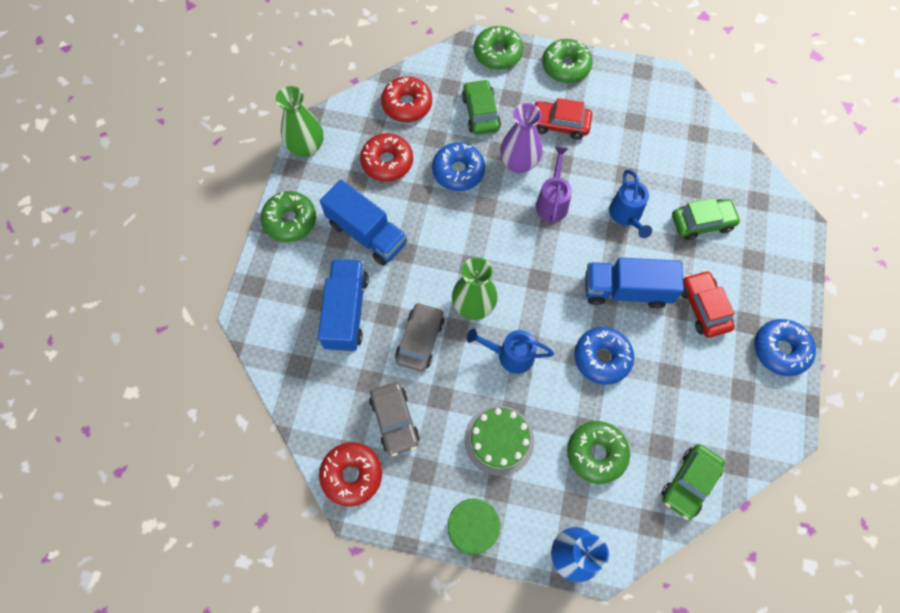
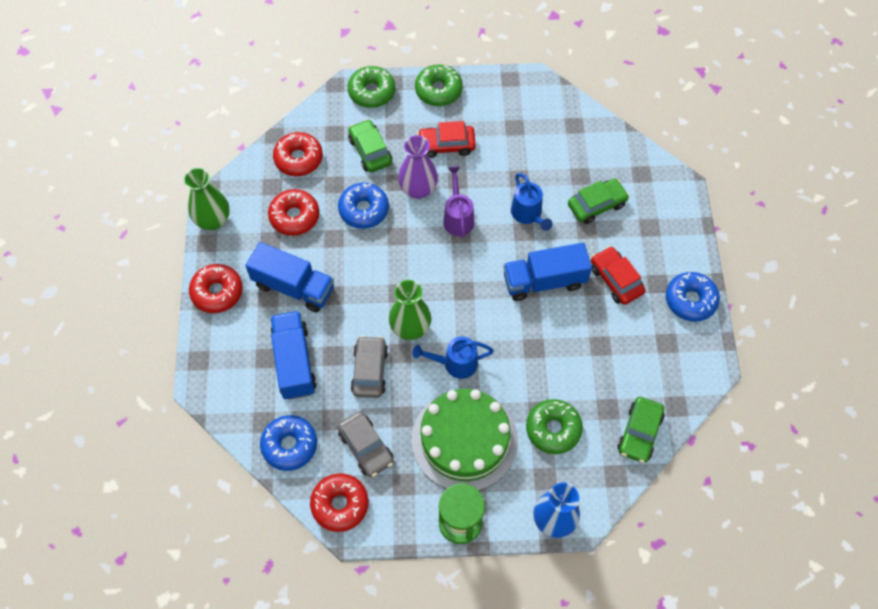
camera: 15 degrees left, 5 degrees down
(290, 221) = (217, 292): green donut -> red donut
(499, 440) = (464, 440): green cake -> green cake, size x1.64
(602, 358) = (537, 346): blue donut -> blue donut (289, 445)

